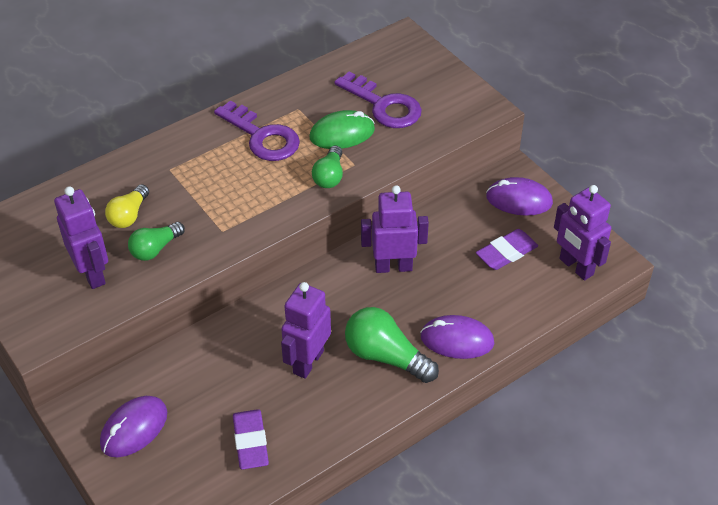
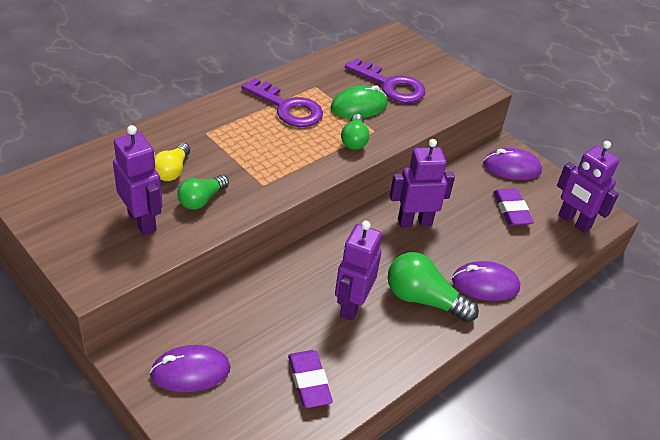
camera: 10 degrees left, 5 degrees down
(134, 428) = (190, 371): purple mouse -> purple mouse turned 45 degrees clockwise
(506, 253) = (511, 210): purple eraser -> purple eraser turned 60 degrees counterclockwise

